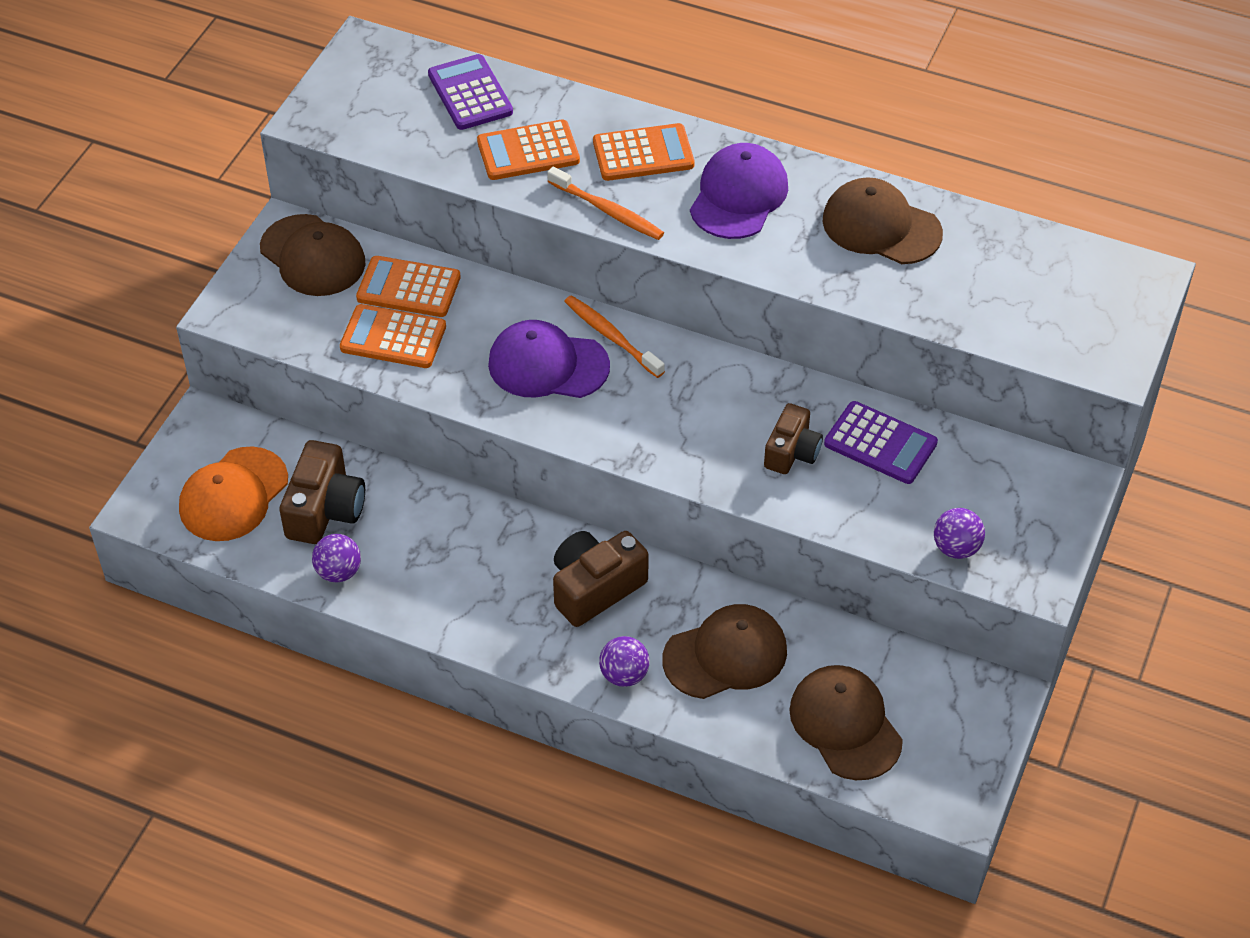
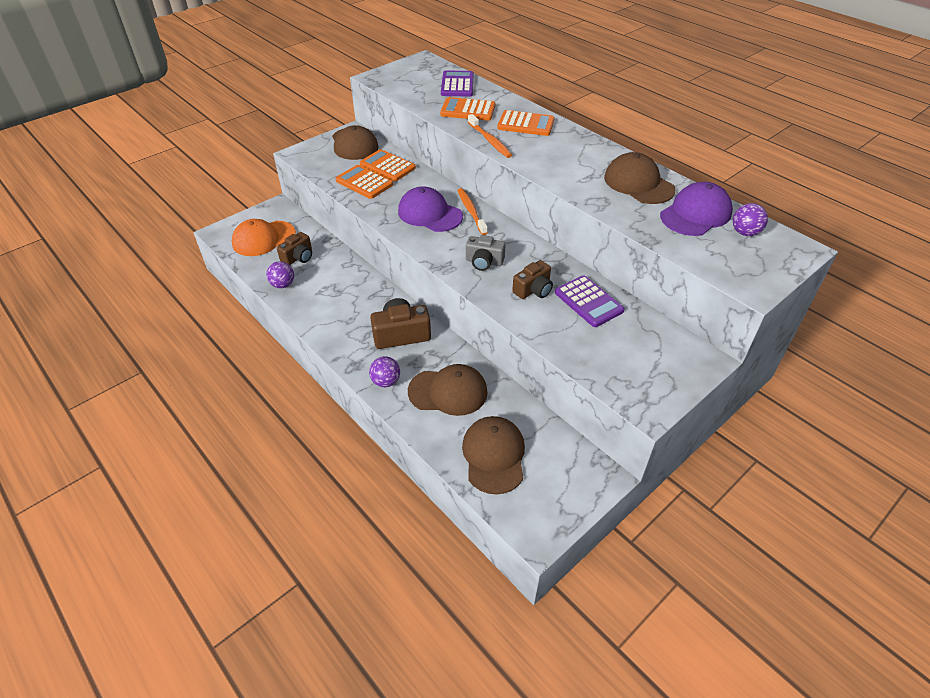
camera: 25 degrees right, 5 degrees down
(325, 509) = (298, 257): brown camera -> brown camera, size x0.67
(690, 428) = (484, 262): none -> grey camera
(738, 196) = (565, 152): purple cap -> purple cap (695, 214)
(956, 548) = (604, 370): purple ball -> purple ball (745, 233)

